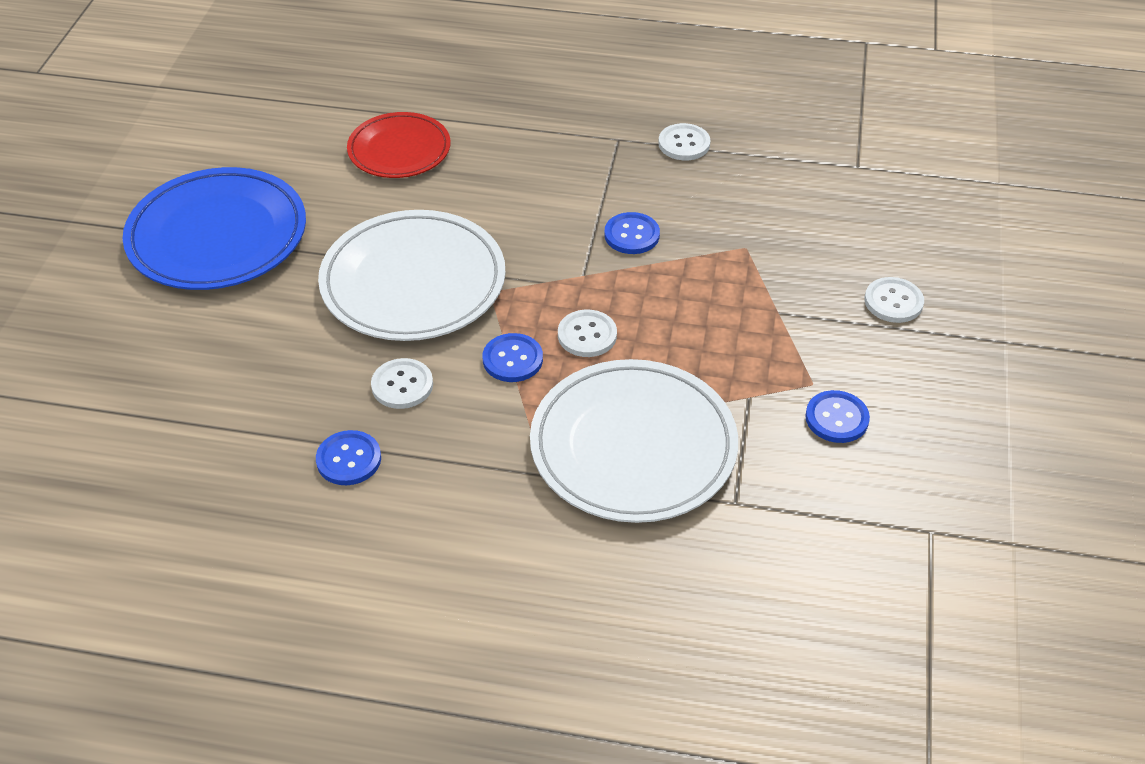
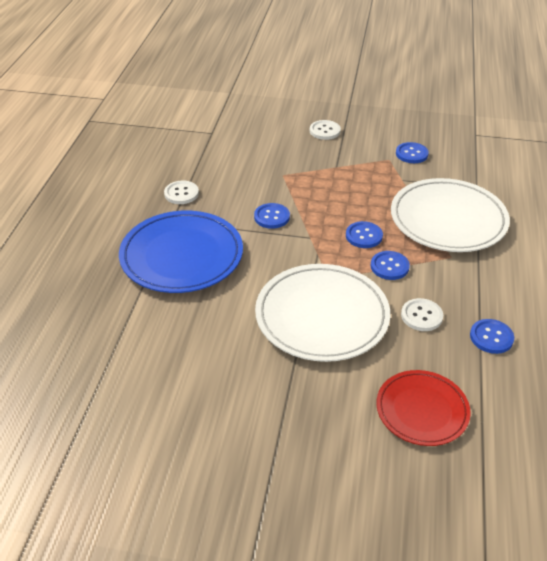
camera: 90 degrees left, 5 degrees down
(217, 235) = (272, 443): blue plate -> blue plate (182, 256)
(399, 150) = (168, 333): red plate -> red plate (422, 410)
(587, 335) = (364, 236): white button -> blue button

